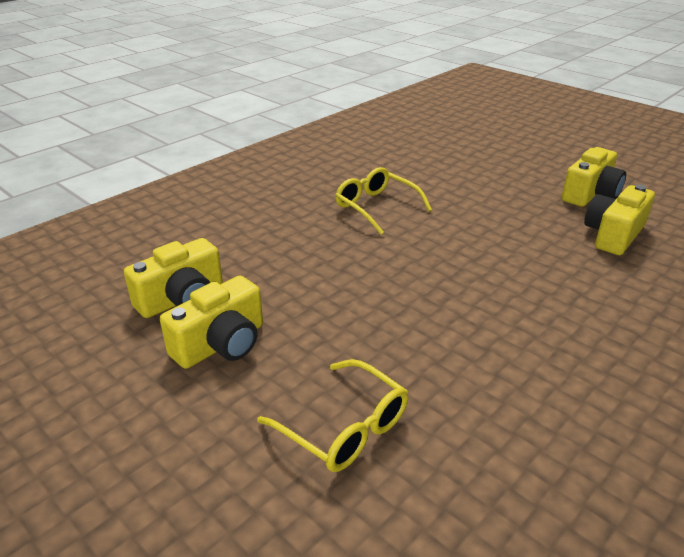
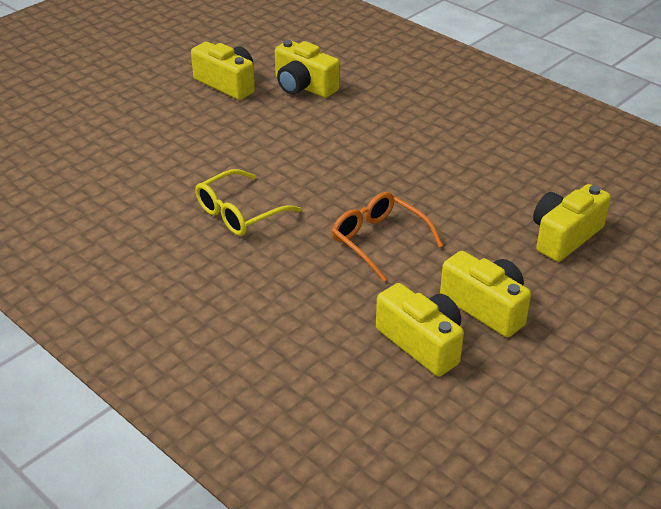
camera: 90 degrees left, 5 degrees up
(336, 278) = (379, 241): none -> orange glasses
(344, 427) = (564, 236): yellow glasses -> yellow camera

